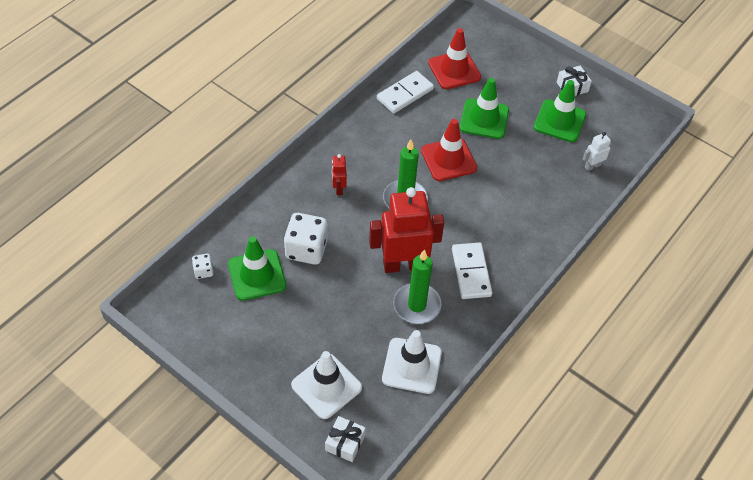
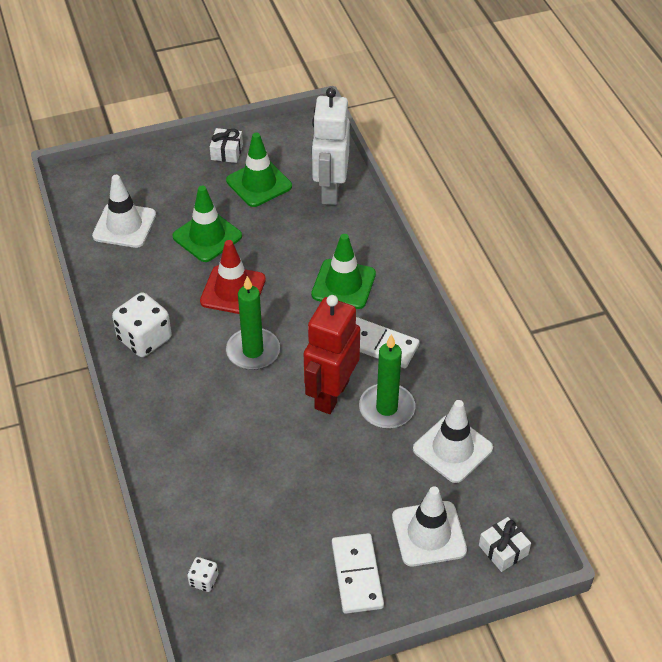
camera: 55 degrees left, 5 degrees down
(257, 275) = (248, 530): green traffic cone -> green traffic cone (343, 284)
(306, 249) = (249, 468): white dice -> white dice (144, 339)
(338, 188) = (193, 400): red robot -> none
(405, 94) = (119, 281): white domino -> white domino (357, 575)
(454, 70) = (124, 225): red traffic cone -> white traffic cone
(592, 166) = (330, 190): white robot -> white robot, size x2.24

